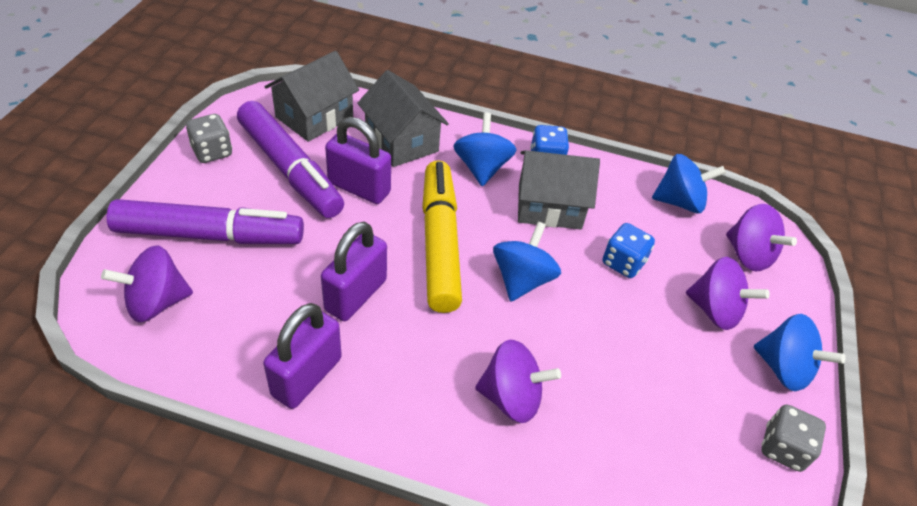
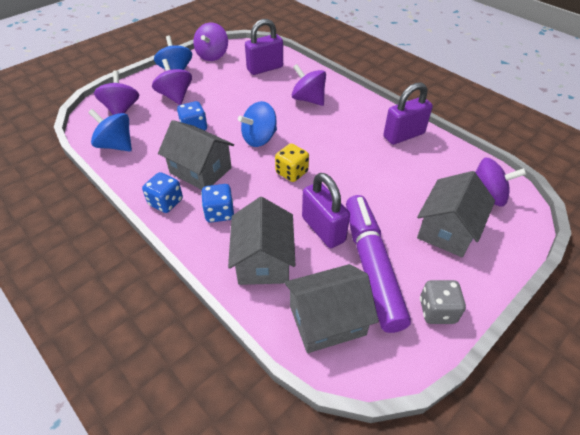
camera: 145 degrees left, 0 degrees up
(210, 235) = (447, 230): purple marker -> grey house
(355, 295) = (361, 162): purple padlock -> purple padlock (265, 68)
(439, 243) = (292, 172): yellow marker -> yellow dice
(482, 168) = (219, 213): blue spinning top -> blue dice
(783, 448) = (212, 55): grey dice -> purple spinning top

